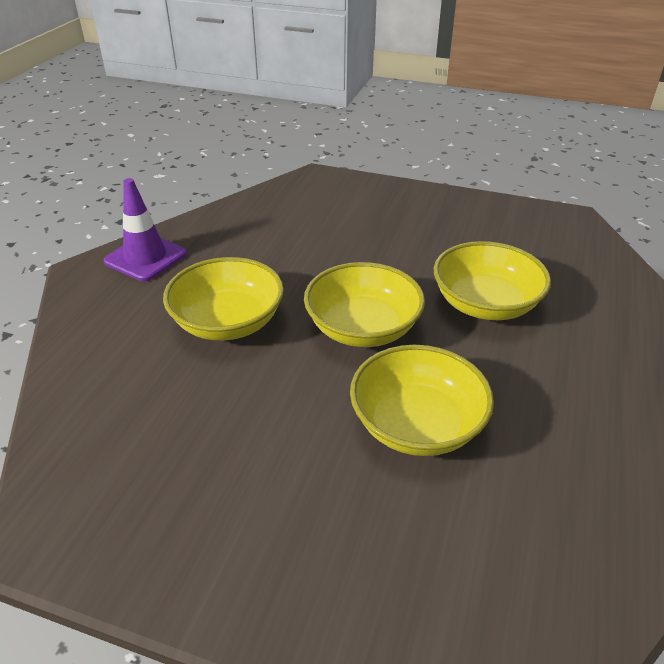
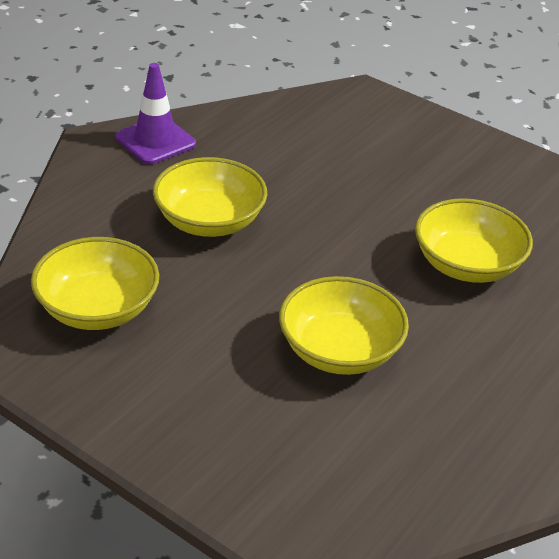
camera: 15 degrees right, 0 degrees up
(362, 328) = (333, 257): yellow bowl -> yellow bowl (97, 308)

